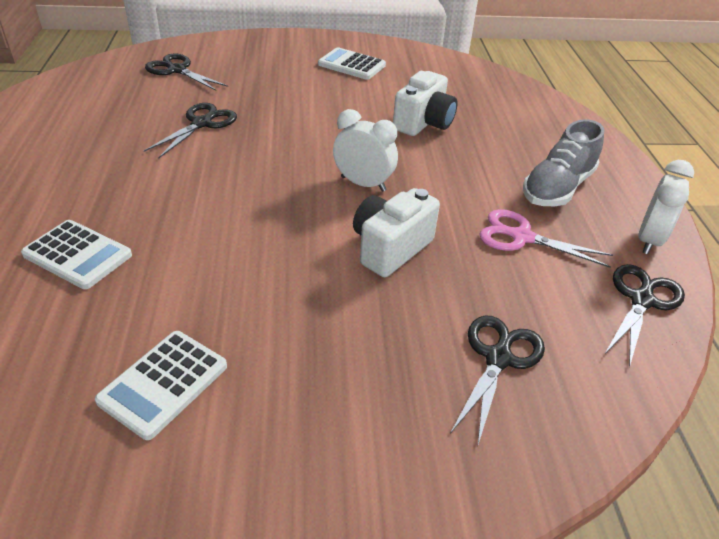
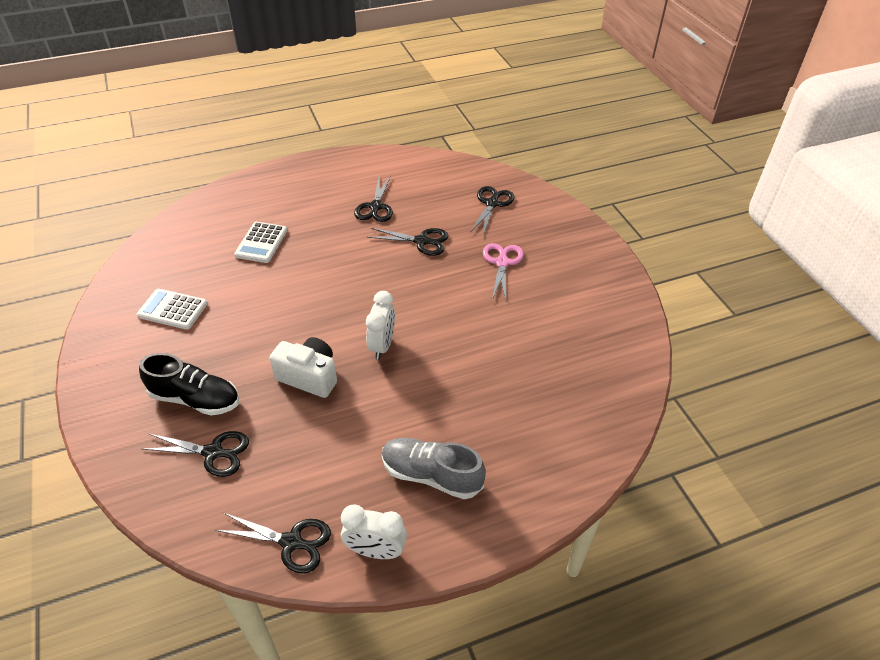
camera: 75 degrees right, 5 degrees up
(101, 142) = (375, 207): none -> black scissors
(351, 65) = (573, 295): white calculator -> none
(389, 369) = (195, 399): none -> black shoe
(423, 123) = (494, 365): white camera -> none
(521, 237) = (348, 453): pink scissors -> pink scissors (502, 262)

